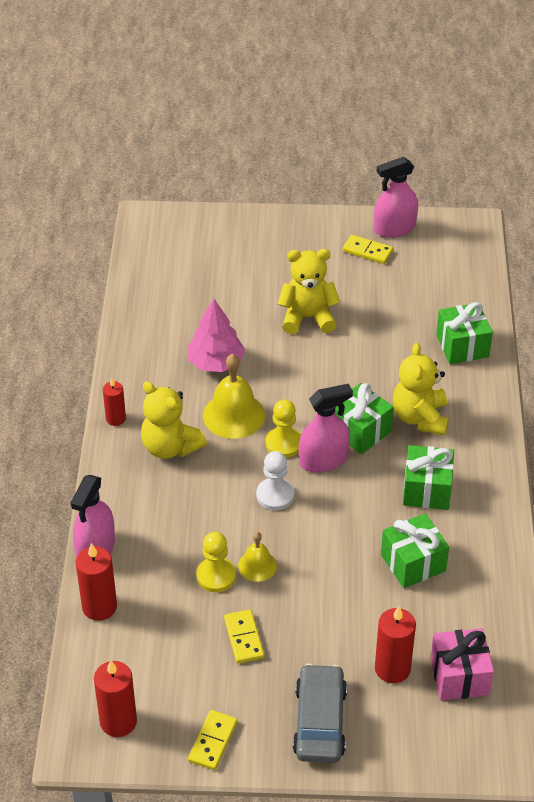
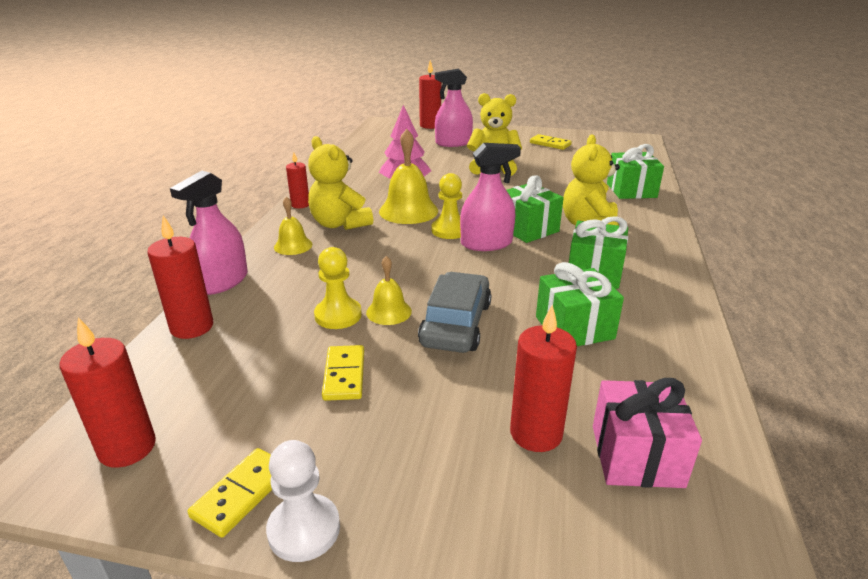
camera: 10 degrees right, 15 degrees down
(137, 488) = (293, 245): none -> yellow bell
(210, 219) = (430, 125): none -> red candle
(275, 495) = (429, 262): white pawn -> white pawn (304, 529)
(320, 721) = (413, 488): grey car -> grey car (456, 324)
(394, 228) = (573, 136): pink spray bottle -> pink spray bottle (453, 143)

